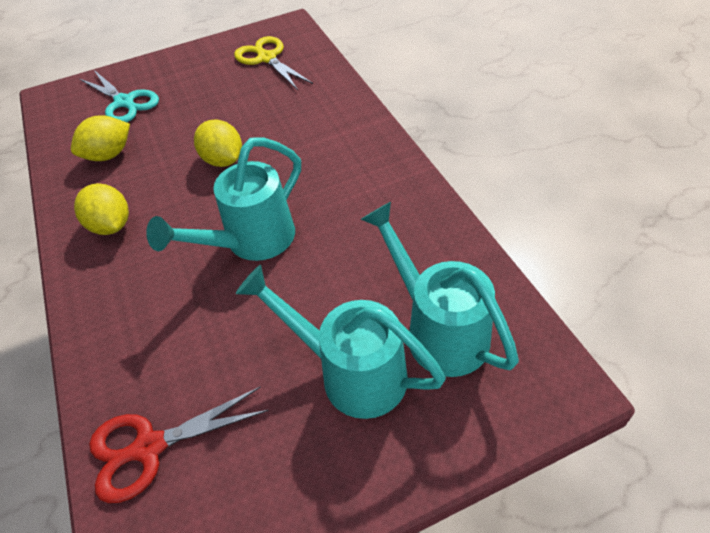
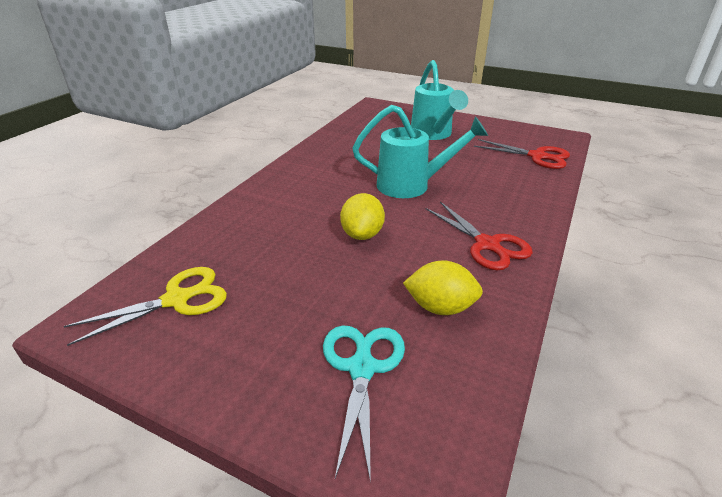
camera: 135 degrees left, 15 degrees down
(111, 225) = (488, 245): yellow lemon -> red scissors
(266, 58) = (178, 299): yellow scissors -> yellow scissors turned 135 degrees counterclockwise
(437, 329) = (385, 127): turquoise watering can -> none

